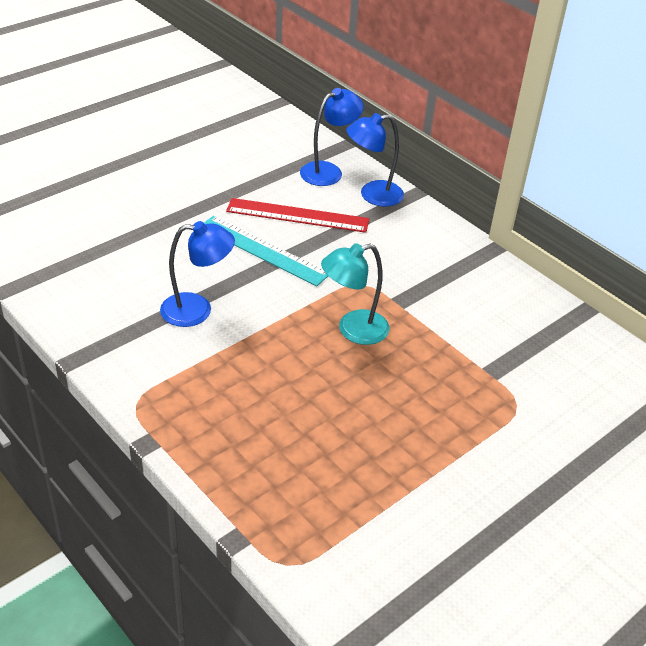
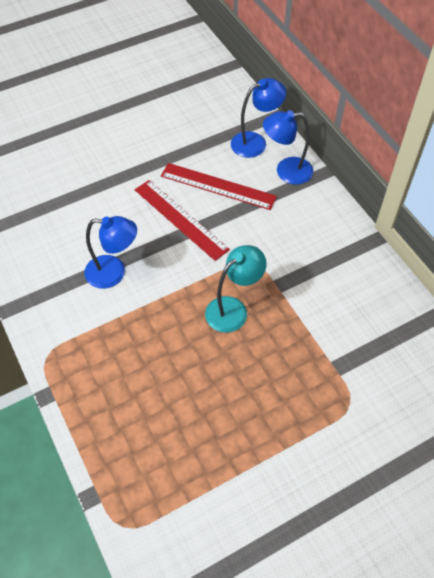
camera: 15 degrees right, 15 degrees up
(262, 250) = (180, 219): turquoise ruler -> red ruler
(353, 330) = (233, 309): turquoise lamp -> turquoise lamp turned 150 degrees clockwise

